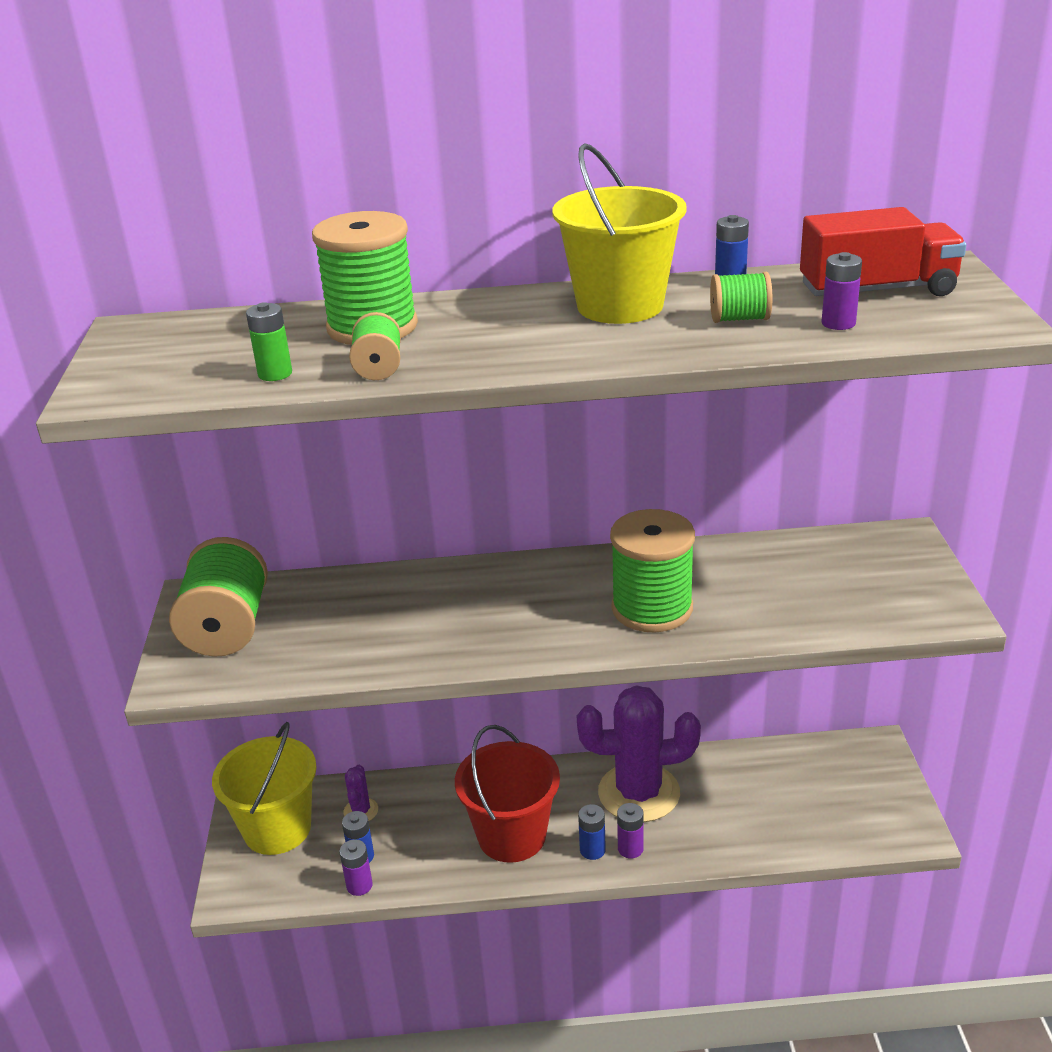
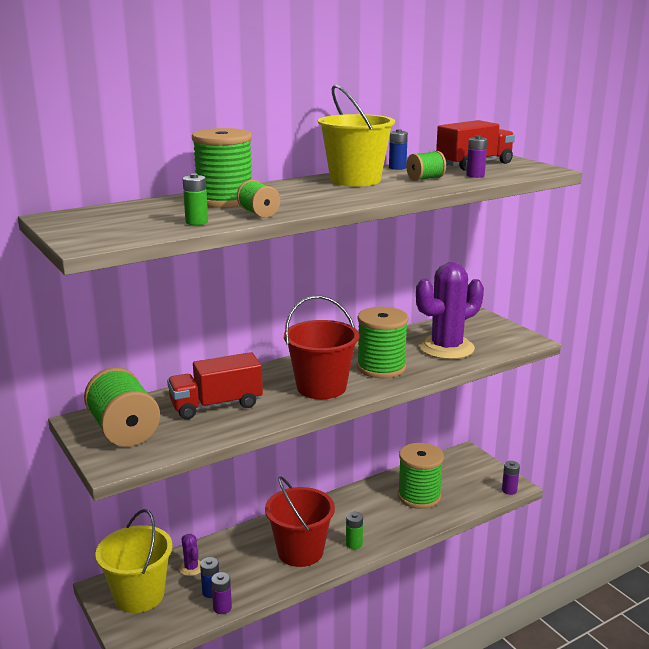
camera: 30 degrees left, 10 degrees down
(368, 616) = (216, 405): none -> red truck
(533, 623) = (321, 387): none -> red bucket
(592, 850) = (354, 544): blue battery -> green battery
(630, 849) = (375, 537): purple battery -> purple battery (509, 490)
(639, 793) = (358, 508): purple cactus -> purple cactus (446, 348)
(744, 801) = (419, 496): none -> green spool

